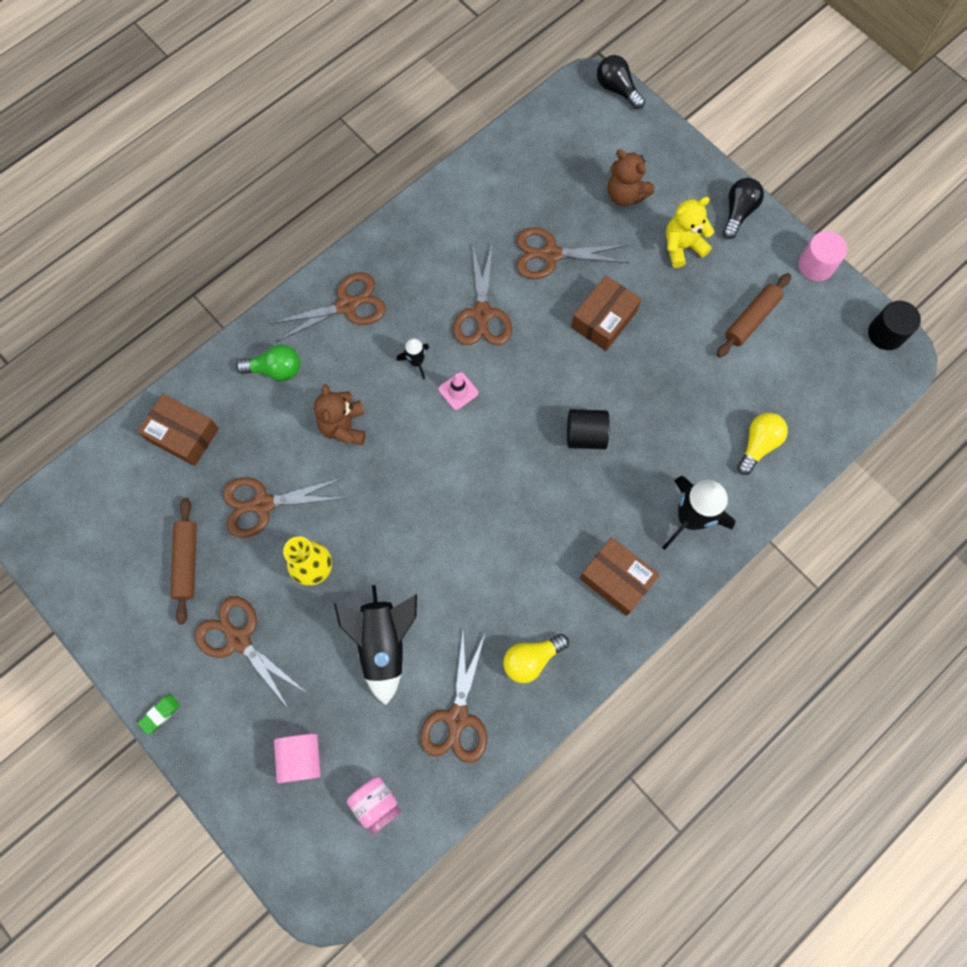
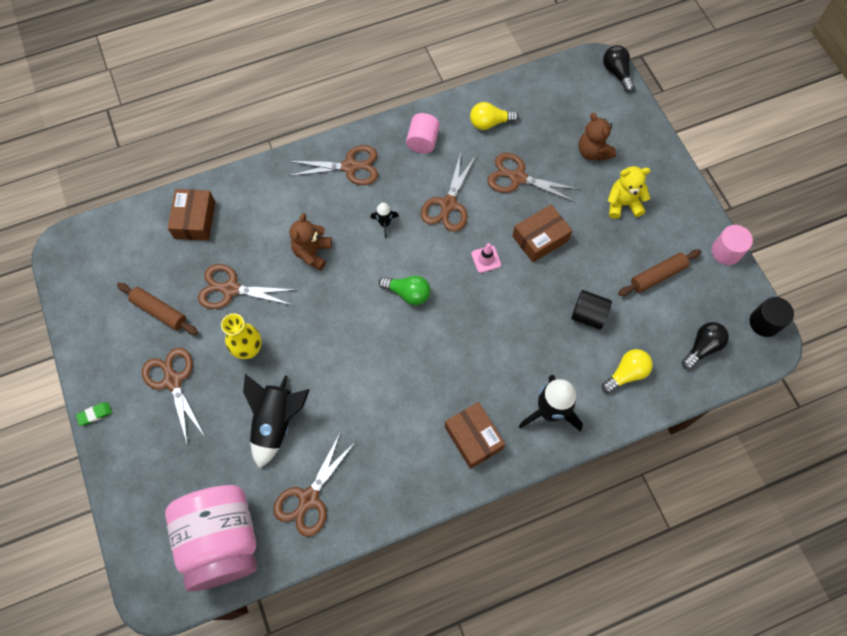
camera: 20 degrees right, 5 degrees down
(183, 434) = (195, 220): brown box -> brown box turned 45 degrees clockwise
(186, 562) = (159, 311): brown rolling pin -> brown rolling pin turned 75 degrees counterclockwise
(275, 369) = (279, 196): green light bulb -> green light bulb (408, 293)
(301, 758) = (181, 484): pink cylinder -> pink cylinder (423, 141)
(376, 803) = (222, 540): pink jar -> pink jar, size x2.35
(458, 391) = (407, 255): pink traffic cone -> pink traffic cone (486, 259)
(531, 659) = (383, 475): yellow light bulb -> yellow light bulb (489, 123)
(585, 435) = (492, 320): black cylinder -> black cylinder (588, 315)
(738, 212) = (677, 192): black light bulb -> black light bulb (702, 347)

